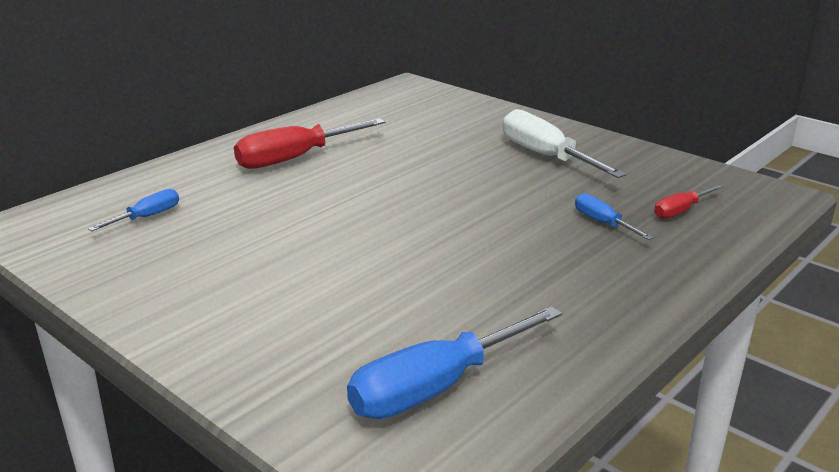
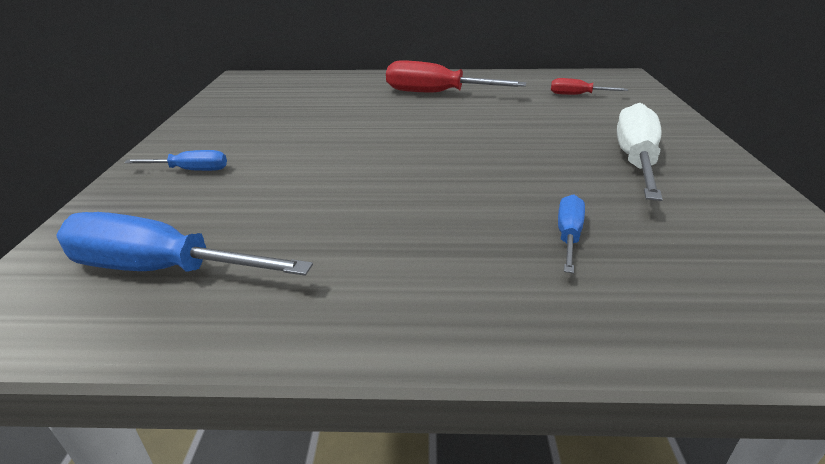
camera: 50 degrees right, 5 degrees up
(146, 217) = (294, 94): blue screwdriver -> blue screwdriver (190, 170)
(680, 211) = (691, 272): red screwdriver -> red screwdriver (577, 95)

